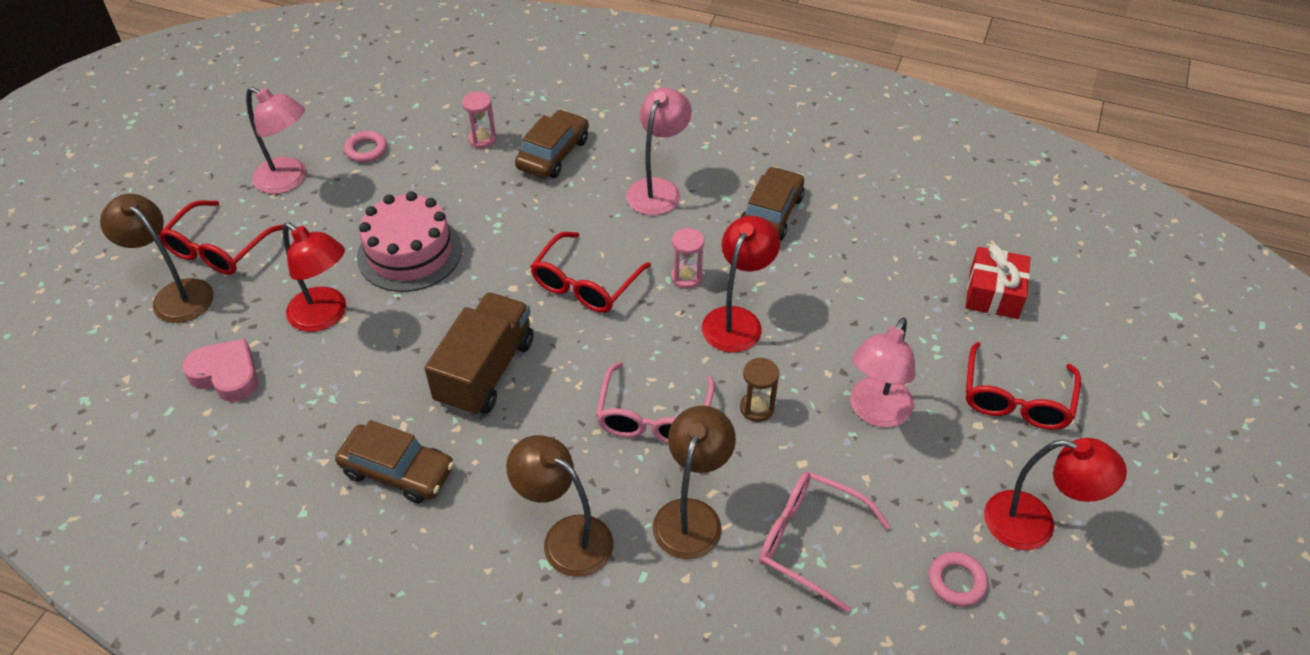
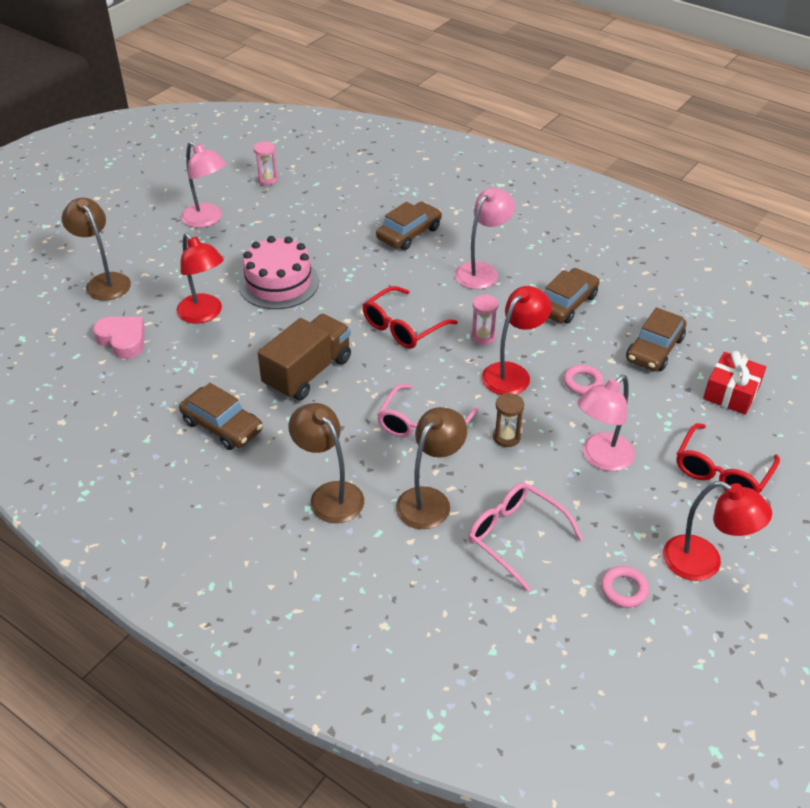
camera: 15 degrees right, 5 degrees down
(218, 249) = (143, 257): red glasses -> none
(366, 150) = (270, 208): pink ring -> pink ring (582, 382)
(482, 139) = (358, 215): pink hourglass -> pink hourglass (267, 179)
(890, 254) = (654, 349): none -> brown car

